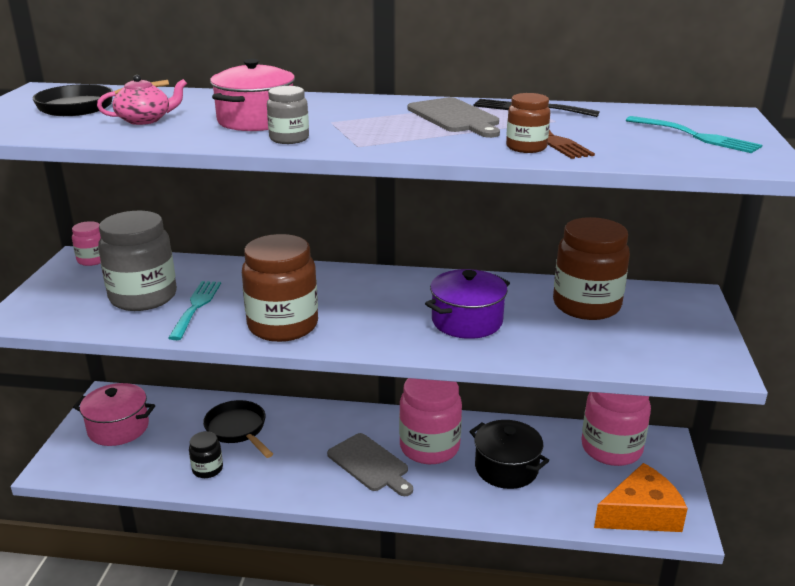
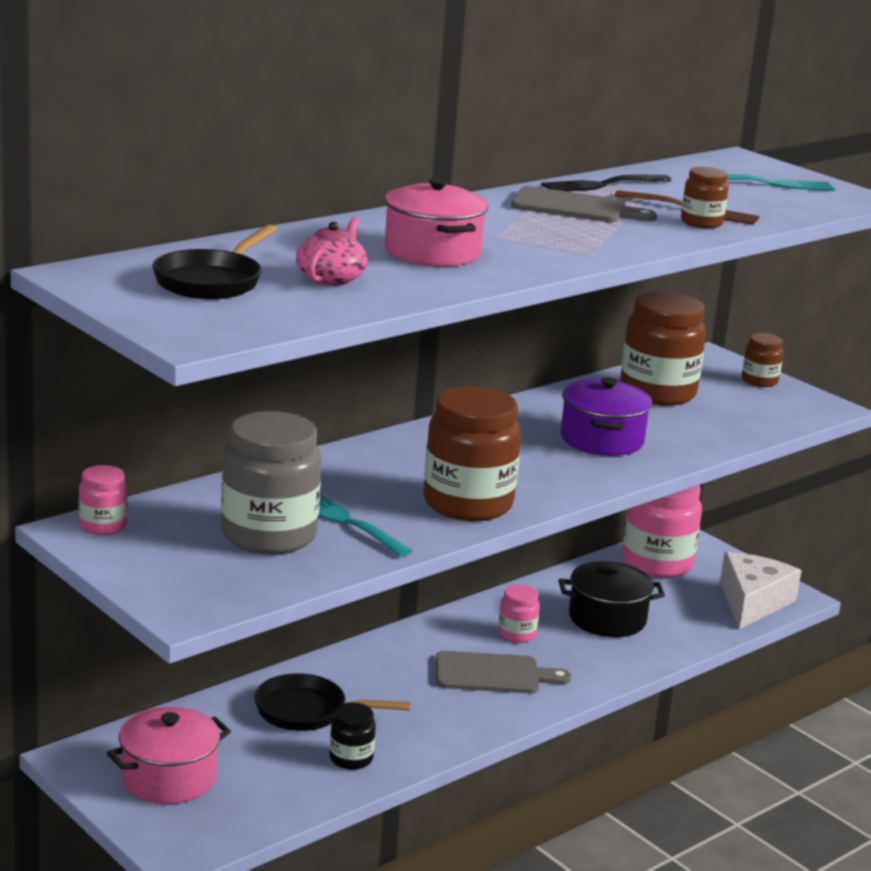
camera: 50 degrees left, 5 degrees down
(289, 139) = (520, 262): grey jar -> none
(429, 447) = (517, 634): pink jar -> pink jar, size x0.49
(641, 513) = (752, 602): orange cheese -> white cheese
(698, 327) = (759, 381): none -> brown jar

